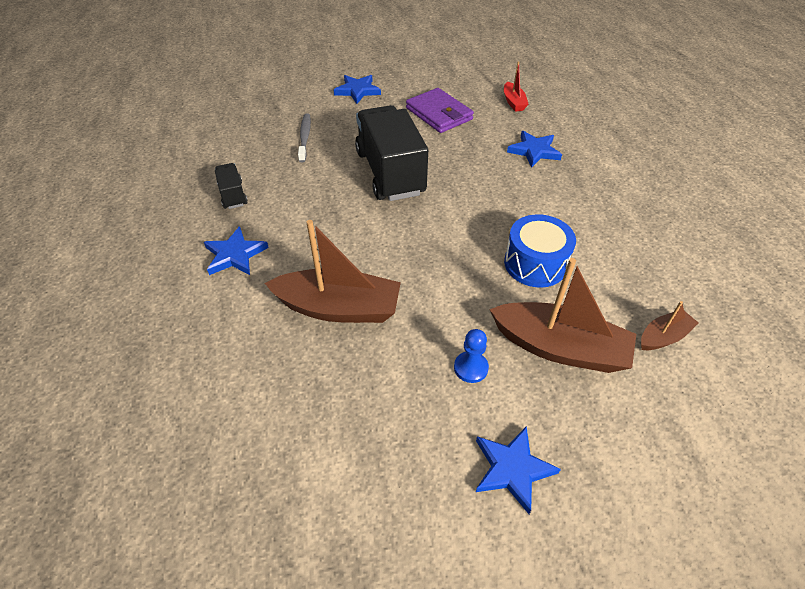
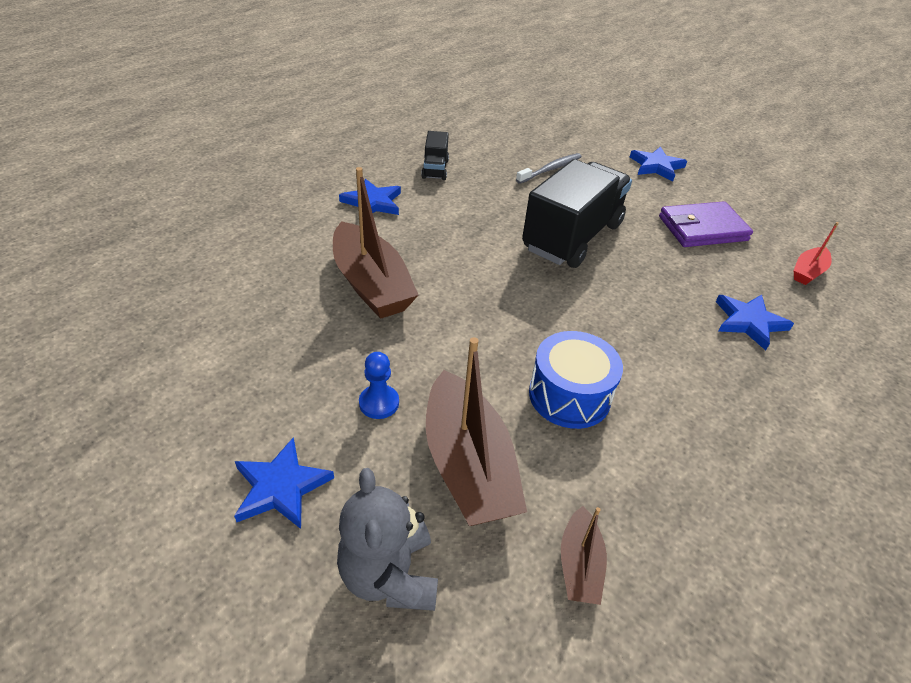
camera: 50 degrees right, 5 degrees down
(233, 195) = (435, 169): black truck -> black truck turned 150 degrees clockwise
(439, 114) = (702, 229): purple wallet -> purple wallet turned 60 degrees clockwise
(623, 437) = (389, 575): none -> grey teddy bear
(663, 337) = (579, 565): brown boat -> brown boat turned 75 degrees clockwise

